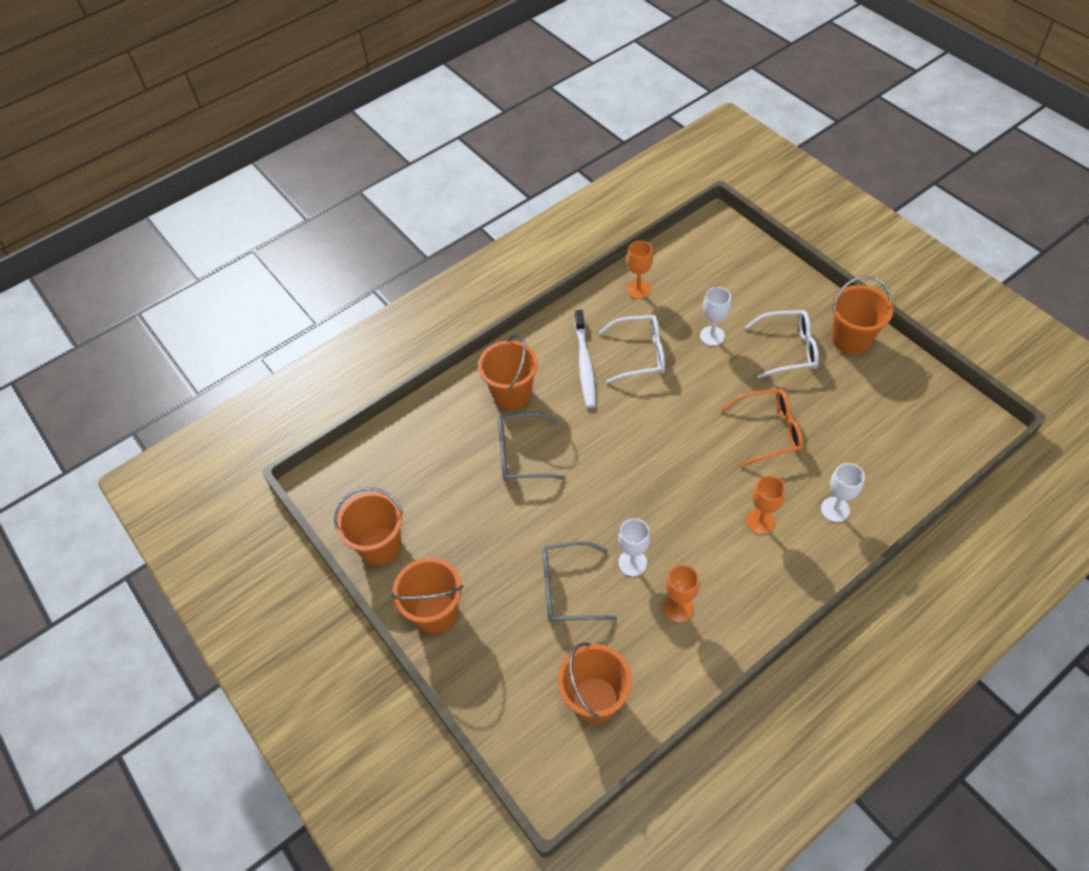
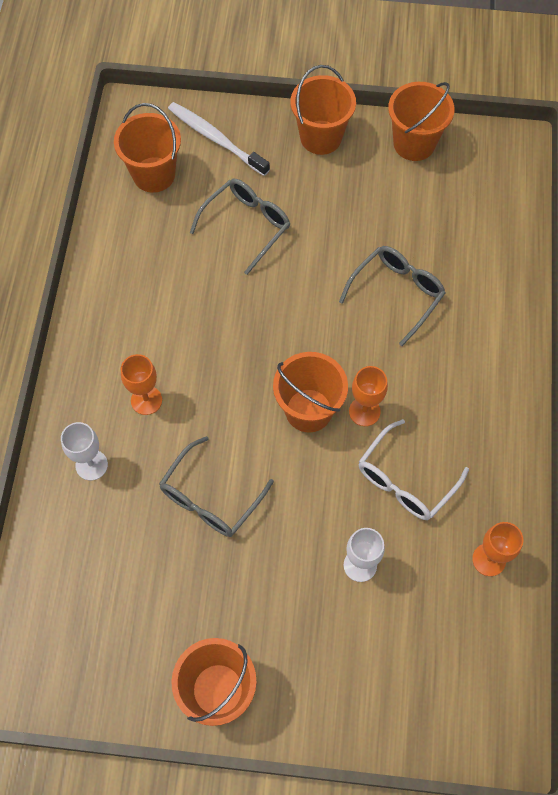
camera: 130 degrees right, 10 degrees up
(512, 394) = (469, 338): orange bucket -> orange bucket (308, 410)
(585, 364) = (443, 423): white toothbrush -> white toothbrush (215, 138)
(632, 563) = (218, 282): white goblet -> none
(678, 608) = (151, 278): orange goblet -> orange goblet (364, 411)
(769, 431) = (210, 498): orange glasses -> grey glasses
(789, 349) = (270, 617): white glasses -> none

